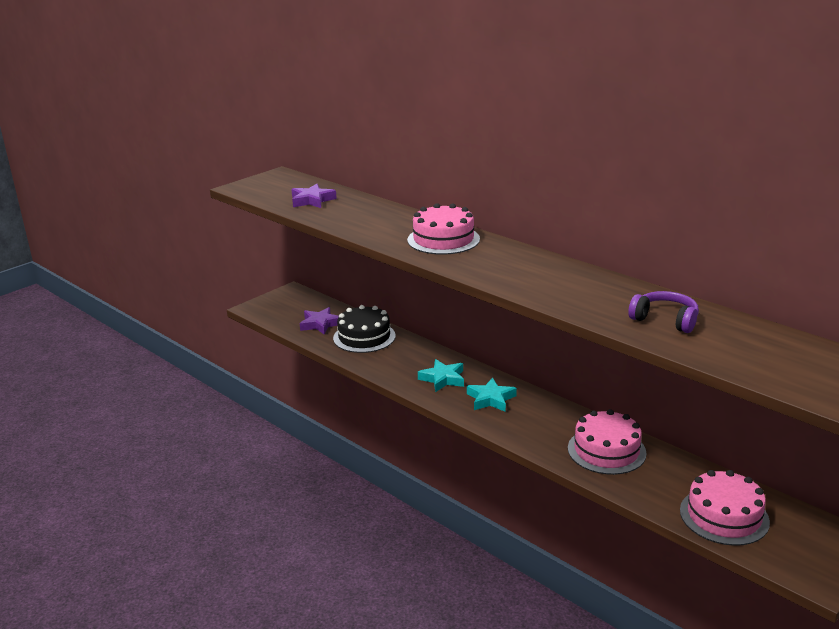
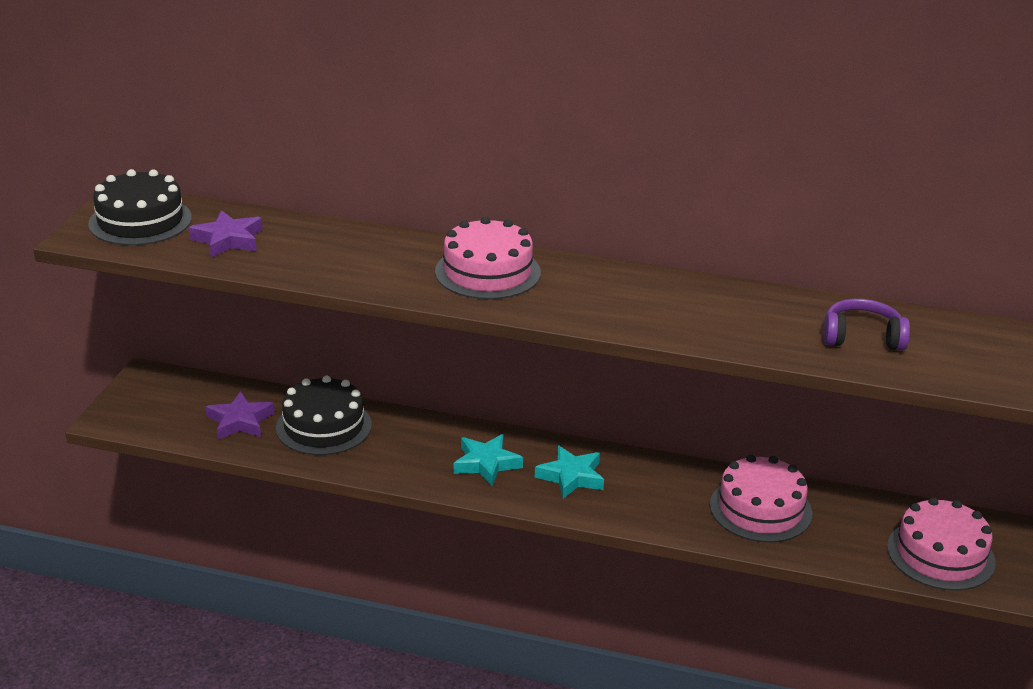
camera: 30 degrees left, 5 degrees up
(276, 185) = (140, 221): none -> black cake

